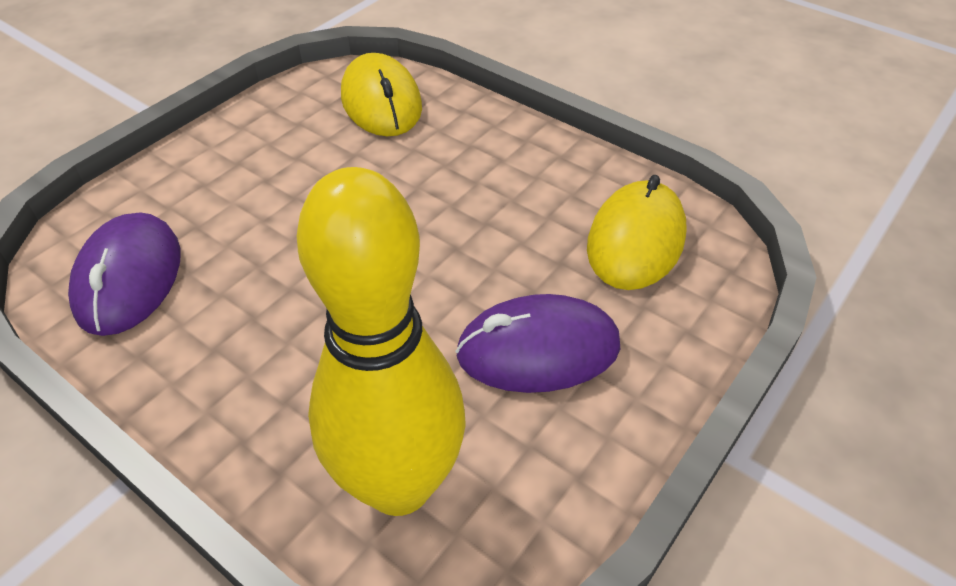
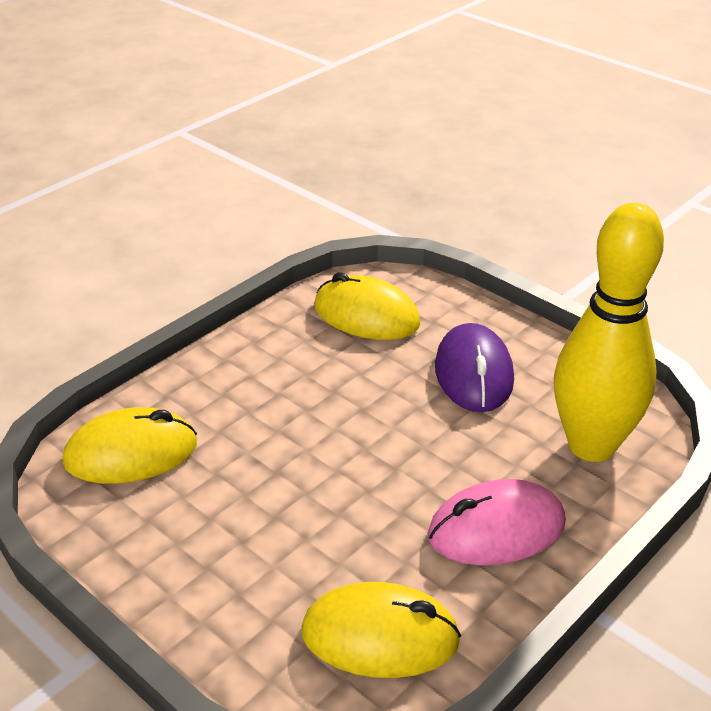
camera: 85 degrees left, 10 degrees down
(129, 278) = (380, 636): purple mouse -> yellow mouse
(254, 371) = (496, 529): none -> pink mouse

